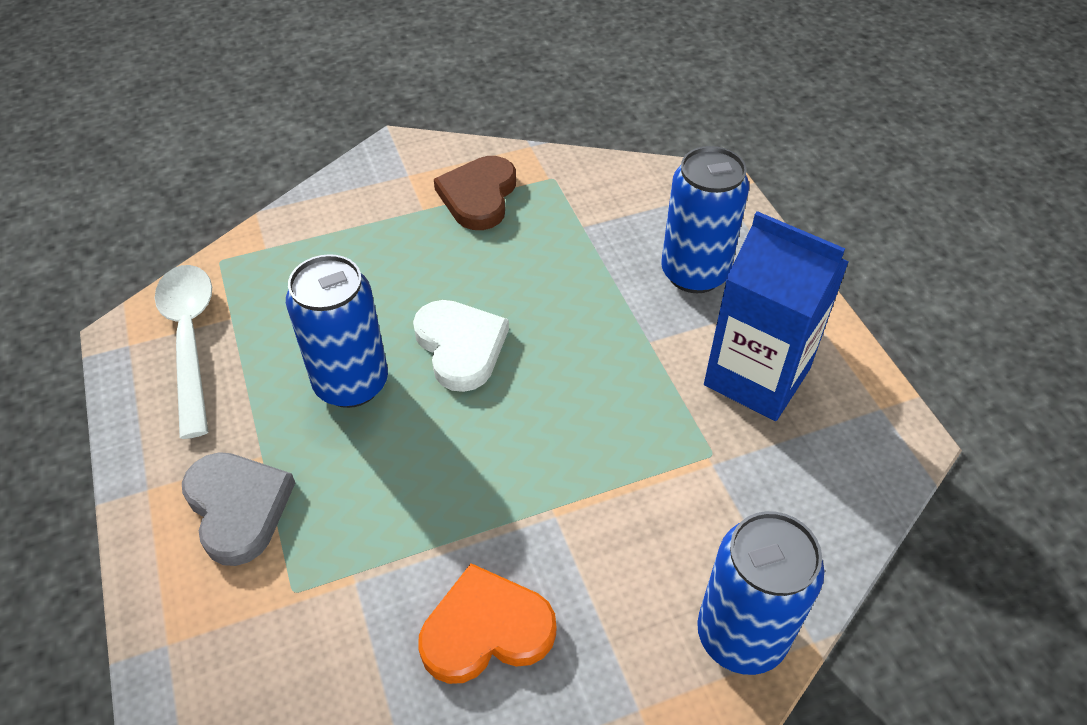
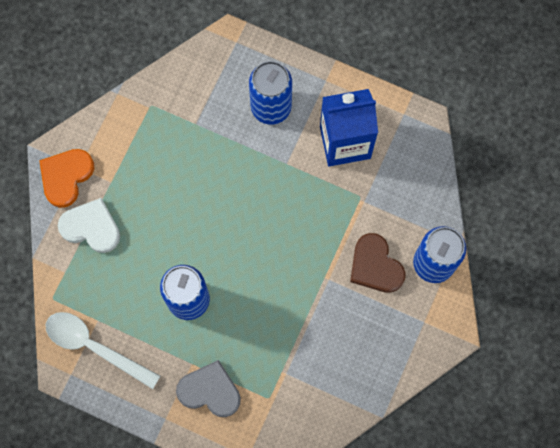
camera: 45 degrees left, 25 degrees up
(460, 346) = (213, 240): white heart -> white heart (91, 227)
(478, 196) = (128, 150): brown heart -> brown heart (375, 266)
(486, 629) = (349, 344): orange heart -> orange heart (66, 177)

